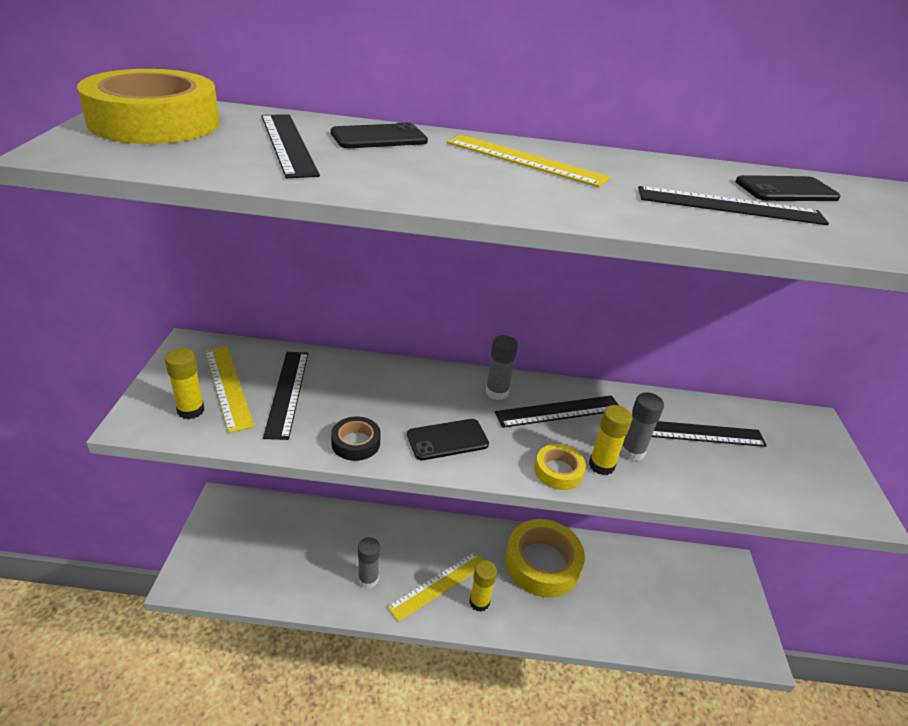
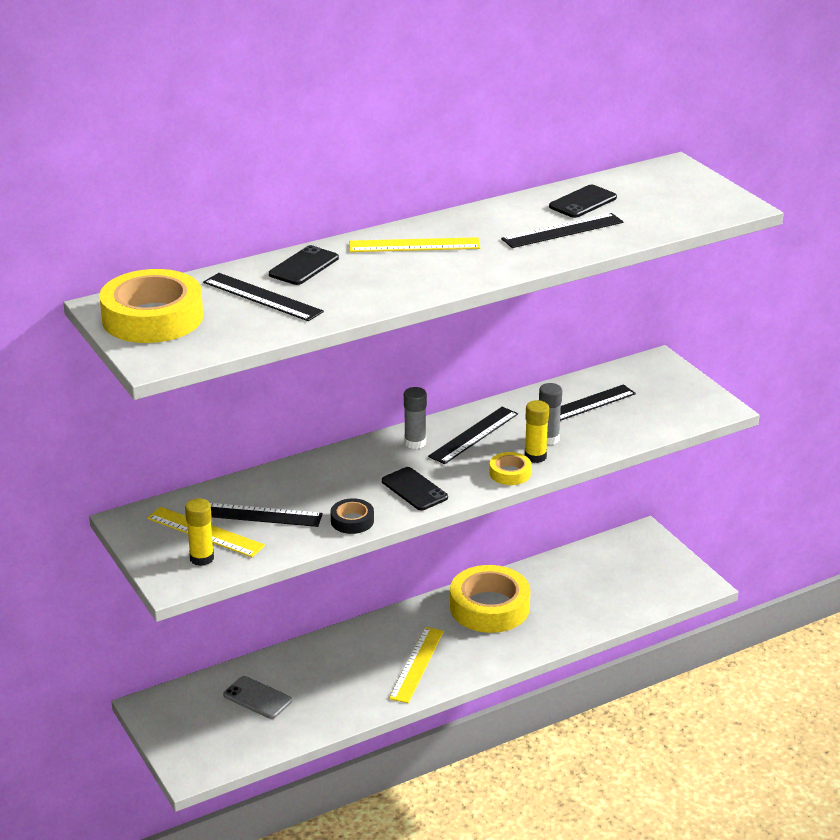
camera: 30 degrees left, 5 degrees down
(287, 393) = (257, 515): black ruler -> black ruler turned 45 degrees counterclockwise
(295, 541) = (257, 698): none -> grey phone
(368, 579) = (353, 690): grey glue stick -> none
(447, 440) = (414, 489): black phone -> black phone turned 75 degrees counterclockwise
(479, 602) = (461, 658): yellow glue stick -> none

